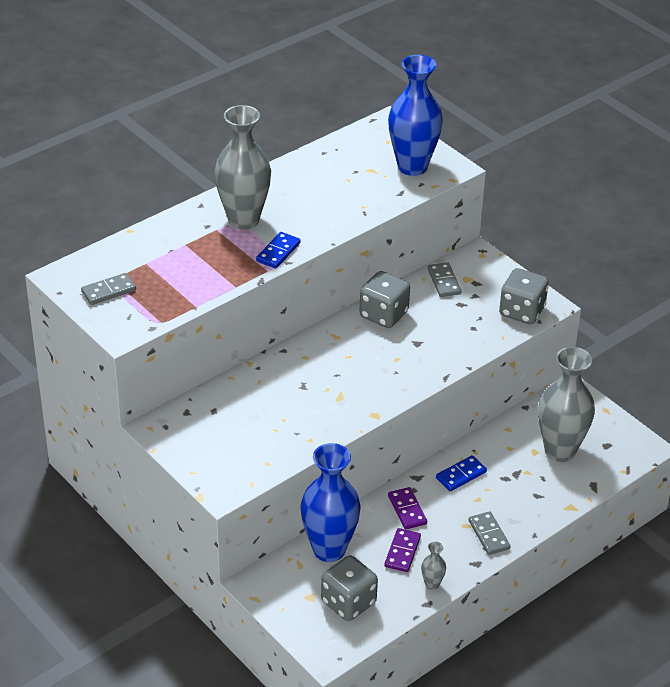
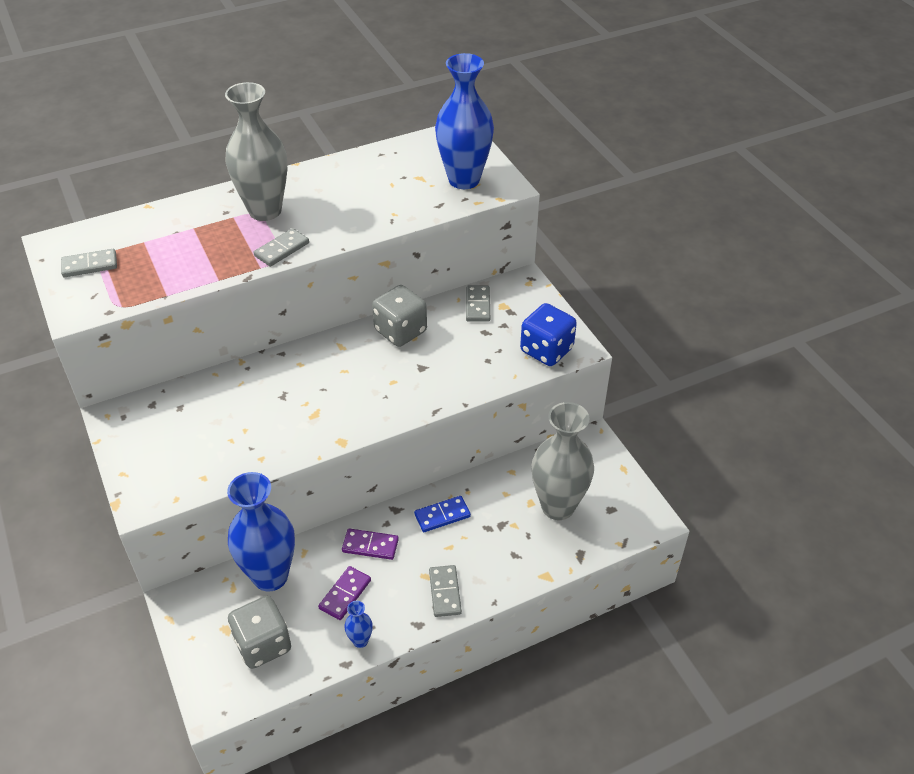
camera: 15 degrees right, 5 degrees up
(278, 252) = (281, 249): blue domino -> grey domino
(407, 510) = (370, 545): purple domino -> purple domino turned 75 degrees counterclockwise
(432, 584) = (360, 641): grey vase -> blue vase
(521, 311) = (546, 350): grey dice -> blue dice

